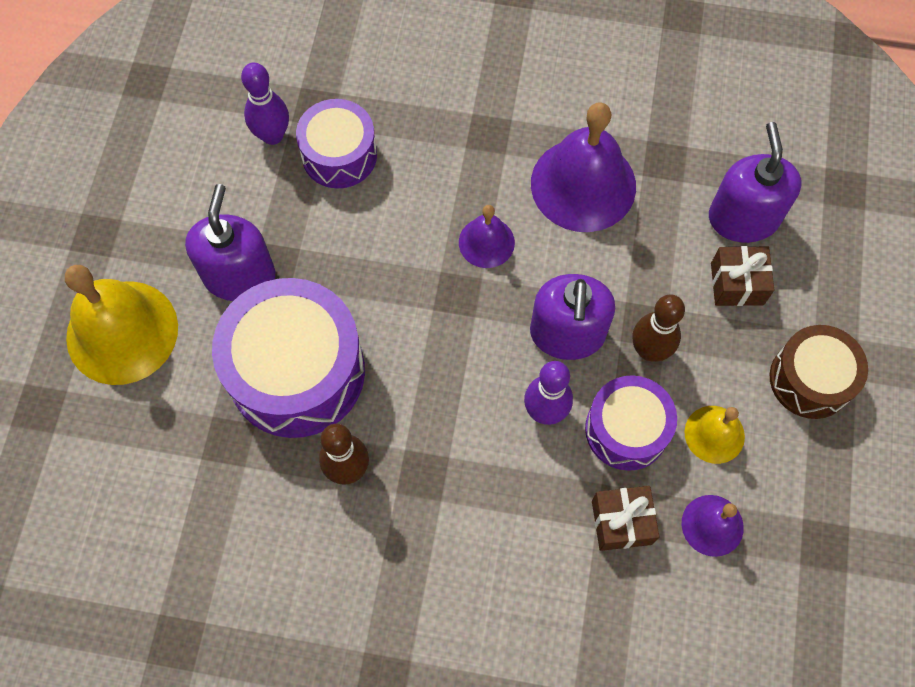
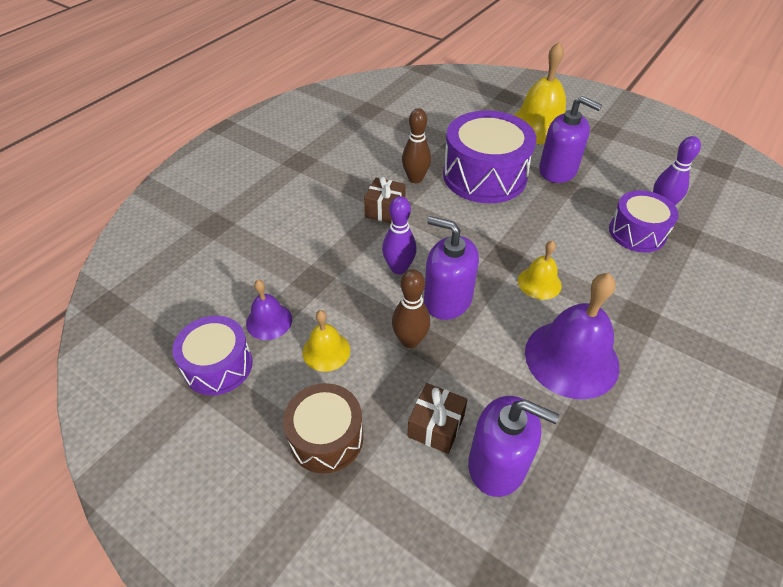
camera: 115 degrees right, 20 degrees down
(486, 242) = (539, 283): purple bell -> yellow bell
(621, 522) = (305, 277): brown gift -> brown gift (385, 210)
(626, 430) = (361, 303): purple drum -> purple drum (218, 365)

